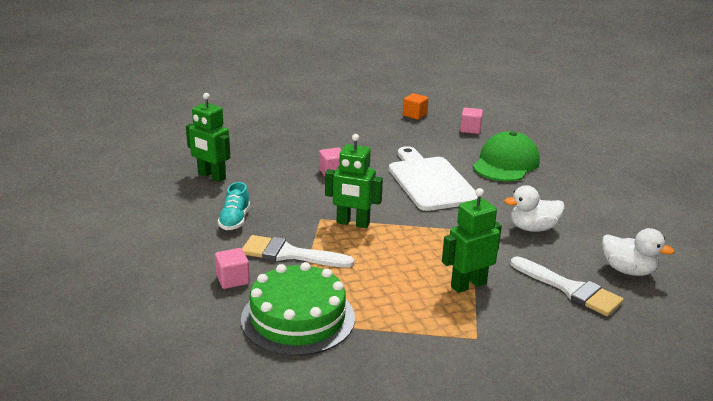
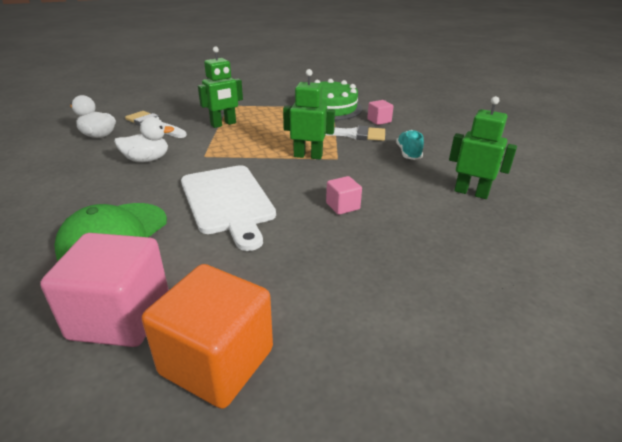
camera: 175 degrees right, 5 degrees up
(414, 115) = (217, 361): orange cube -> orange cube, size x2.07
(470, 129) = (120, 316): pink cube -> pink cube, size x2.07

